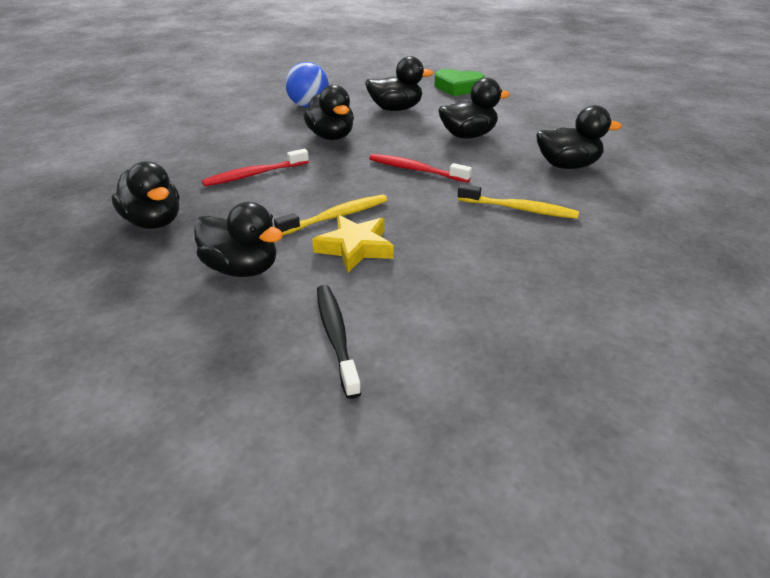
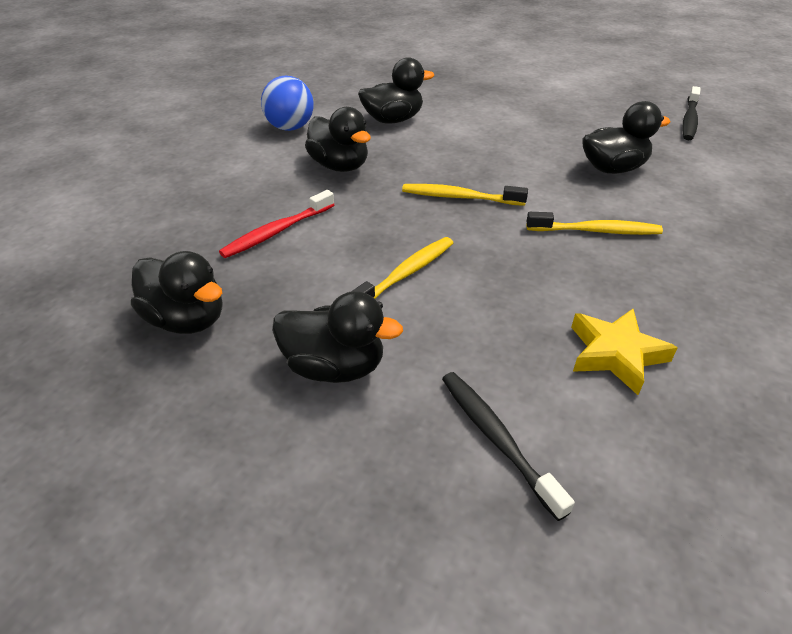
camera: 15 degrees left, 5 degrees up
(355, 248) = (451, 312): yellow star -> yellow star (615, 354)
(416, 170) = (460, 197): red toothbrush -> yellow toothbrush
(458, 87) = (445, 84): green heart -> none
(468, 135) = (491, 145): black duck -> none
(669, 136) = (689, 119): none -> black toothbrush

